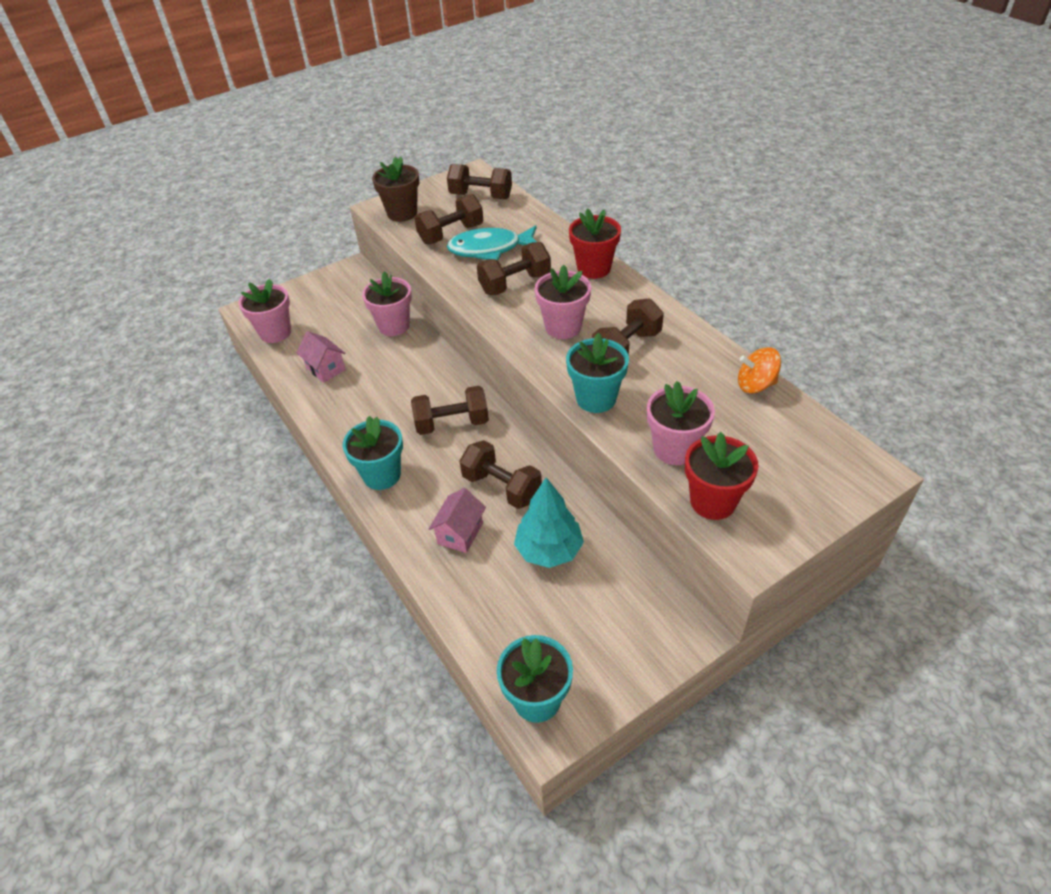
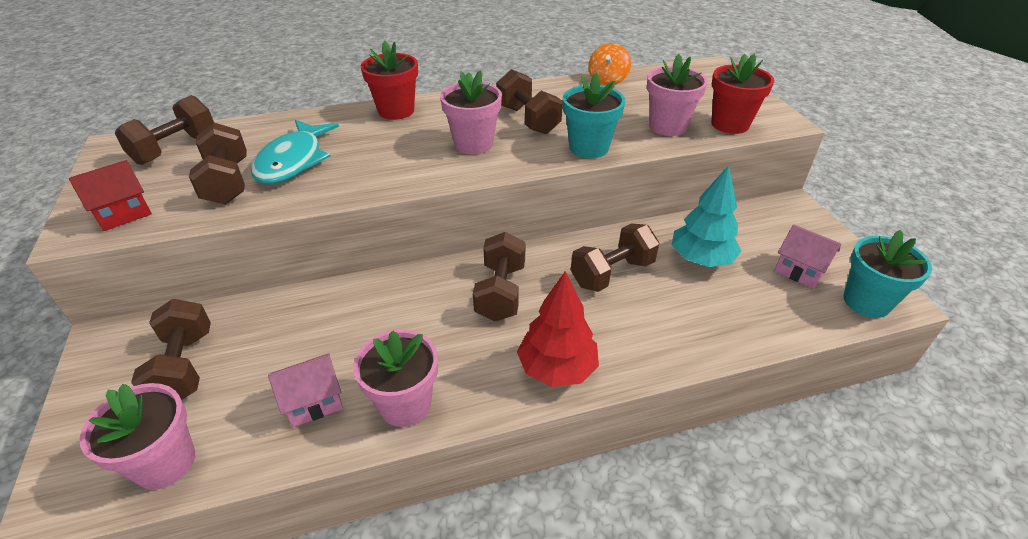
camera: 75 degrees left, 5 degrees down
(382, 475) = (557, 368): turquoise flower pot -> red tree
(394, 326) = (284, 313): pink flower pot -> pink flower pot (405, 404)
(402, 213) = (124, 214): brown flower pot -> red house
(460, 533) = (667, 315): pink house -> pink house (799, 271)
(515, 284) = (376, 157): brown dumbbell -> brown dumbbell (184, 367)

